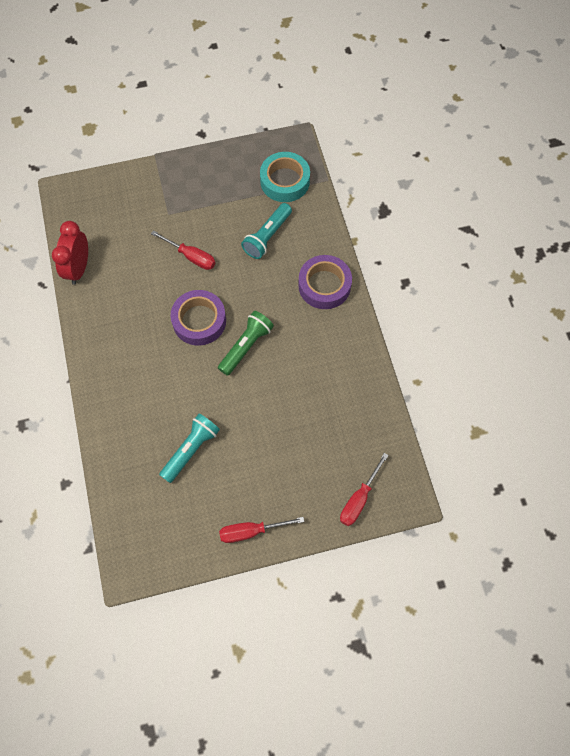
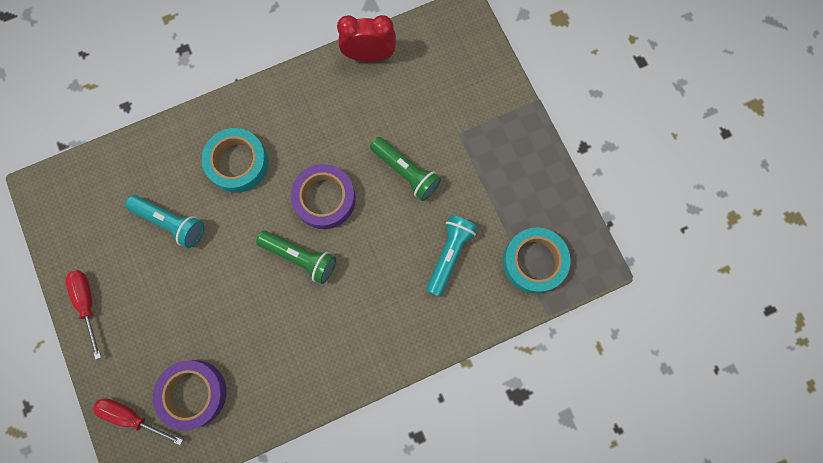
camera: 80 degrees right, 10 degrees up
(149, 387) = (238, 163): none -> turquoise tape
(191, 256) = (406, 172): red screwdriver -> green flashlight
(267, 236) = (449, 255): turquoise flashlight -> turquoise flashlight turned 90 degrees clockwise
(324, 285) = (394, 335): purple tape -> purple tape (193, 393)

